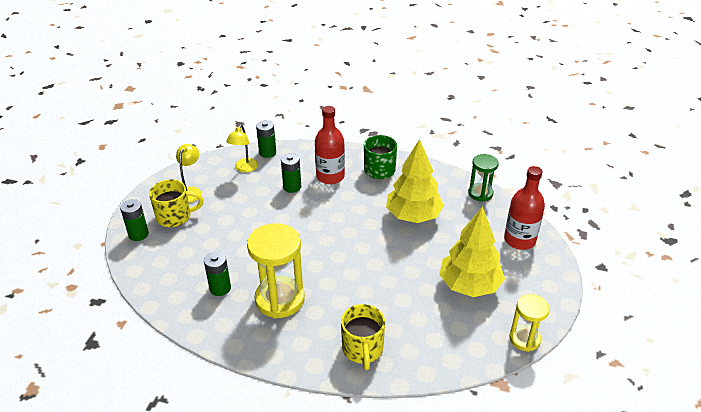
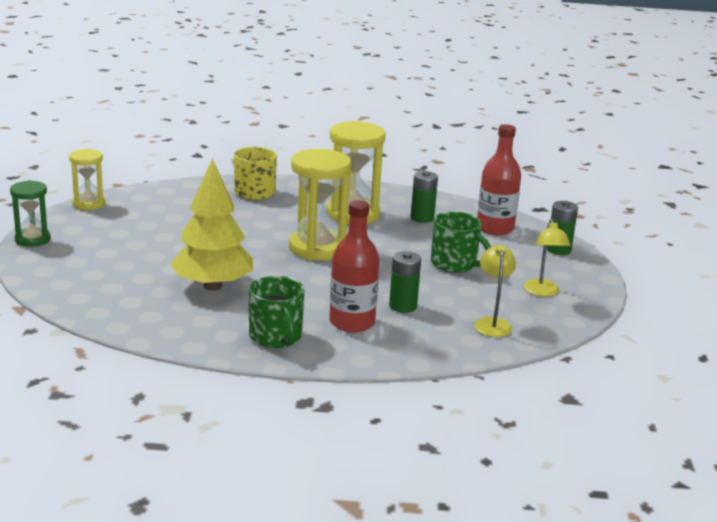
camera: 165 degrees right, 15 degrees down
(175, 217) = (533, 267): yellow mug -> none
(231, 224) = (455, 264): none -> green mug
(267, 152) = (474, 348): green battery -> none
(328, 252) = (317, 248): none -> yellow hourglass
(469, 285) = (141, 233): yellow tree -> none
(480, 193) = (108, 317): green hourglass -> green hourglass (32, 239)
(519, 240) = (65, 271): red bottle -> red bottle (495, 228)

